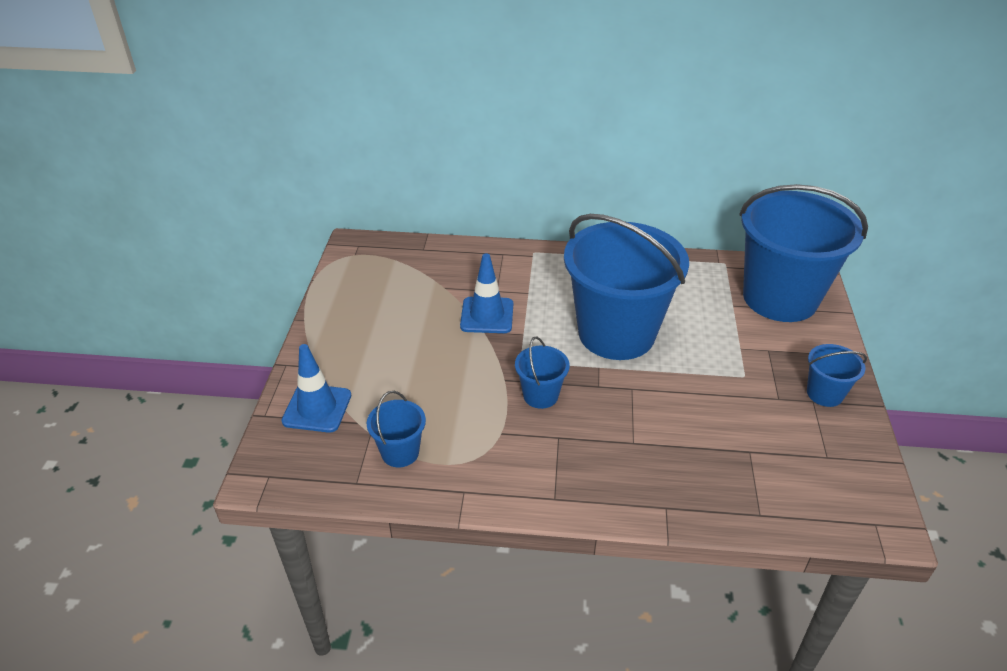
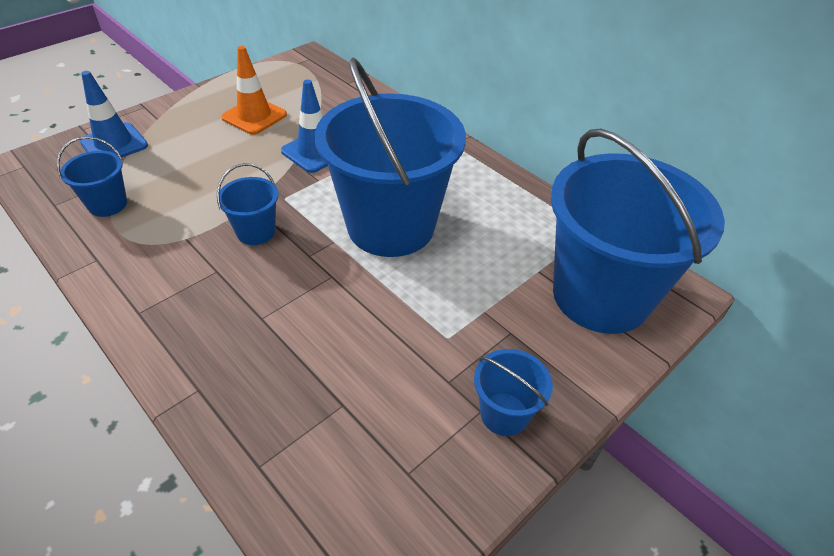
camera: 40 degrees right, 5 degrees up
(395, 317) = (254, 116): none -> orange traffic cone

